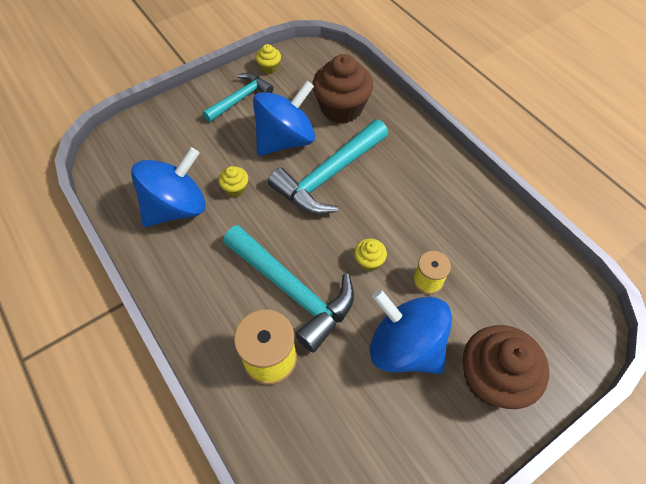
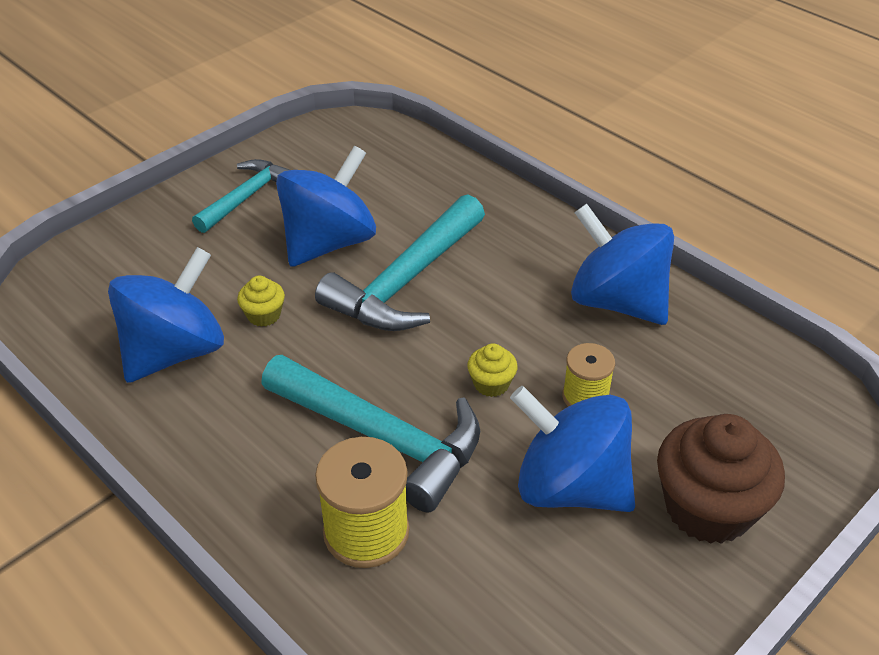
camera: 10 degrees left, 15 degrees down
(269, 68) = (283, 152): yellow cupcake -> none
(341, 108) = (406, 192): brown cupcake -> none
(463, 210) = (617, 301): none -> blue spinning top

